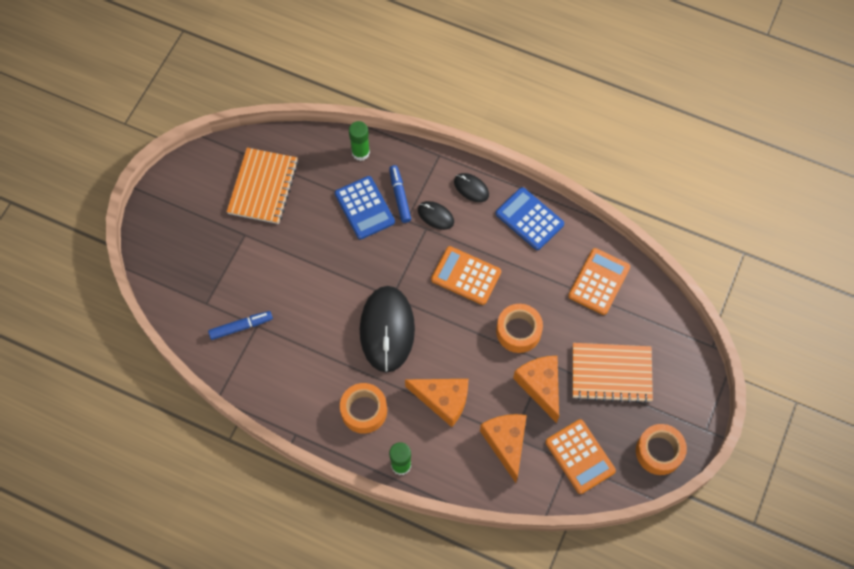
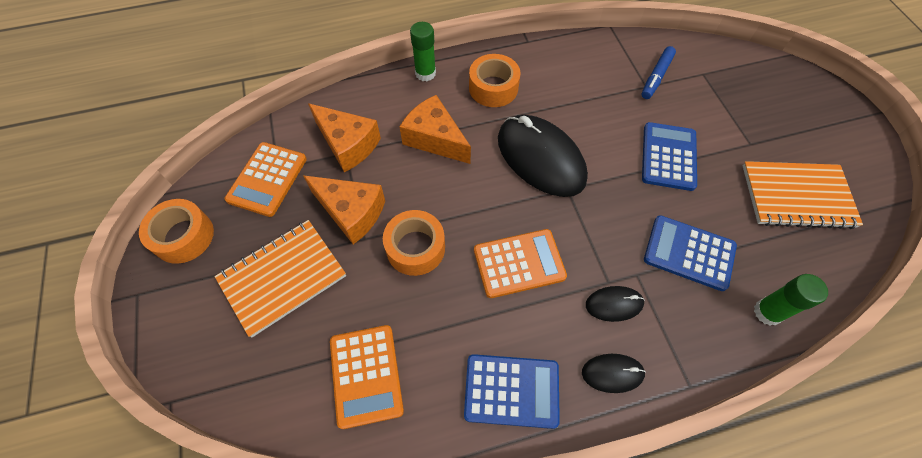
camera: 140 degrees right, 5 degrees down
(263, 187) = (797, 196): orange notebook -> orange notebook turned 60 degrees counterclockwise
(306, 267) = (668, 156): none -> blue calculator
(399, 196) = (672, 295): blue marker -> none
(443, 400) = (434, 139): orange cheese -> orange cheese turned 60 degrees clockwise
(580, 456) = (267, 179): orange calculator -> orange calculator turned 90 degrees counterclockwise

